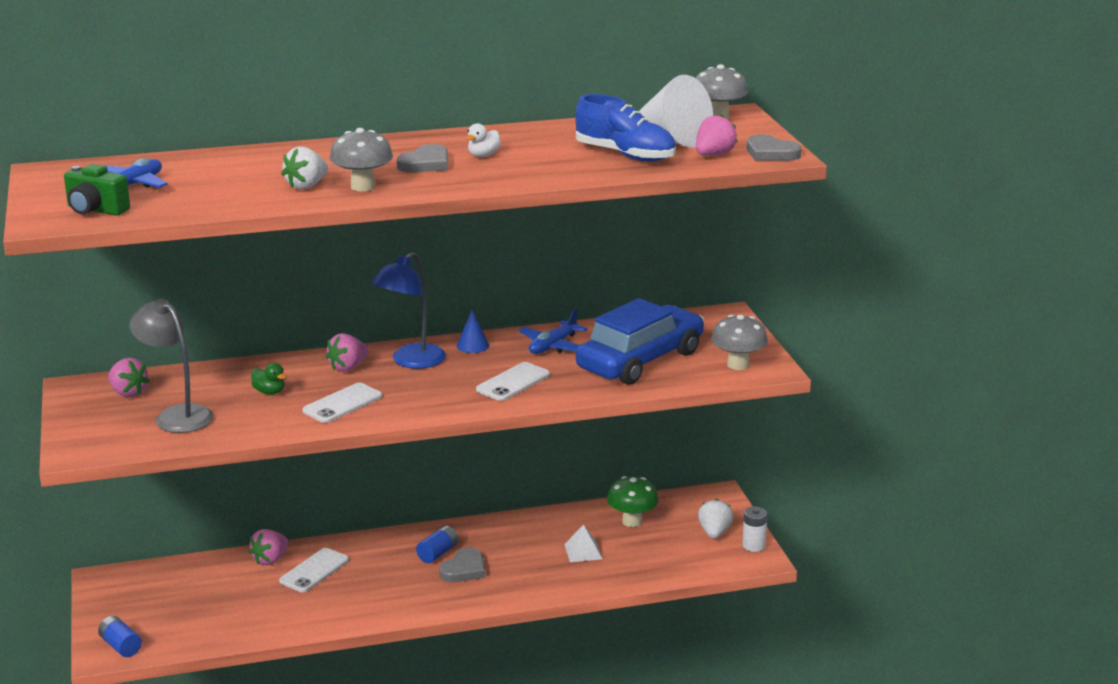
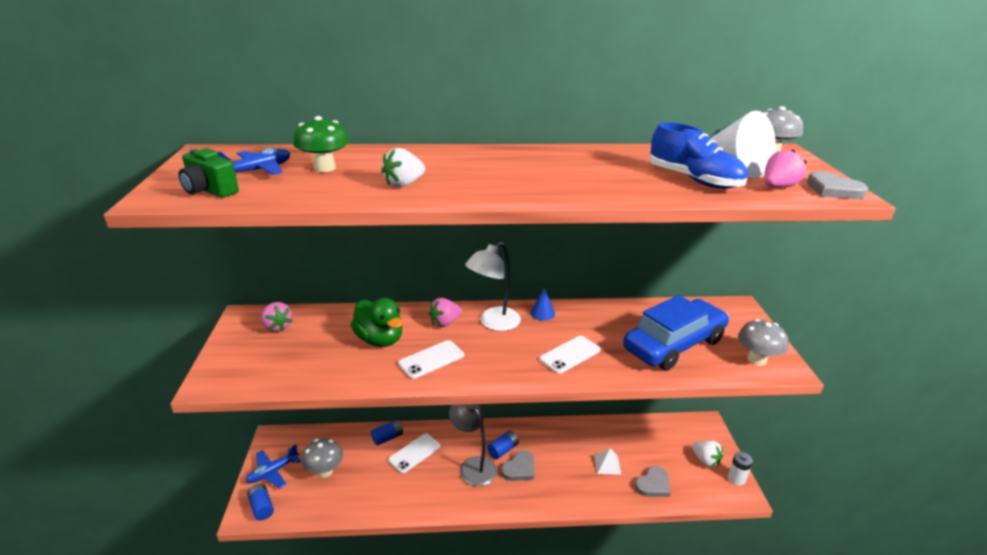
camera: 10 degrees right, 5 degrees up
(177, 415) = (302, 354): grey lamp -> grey lamp (473, 465)
(269, 392) = (380, 340): green duck -> green duck, size x2.03
(270, 560) = (387, 438): pink strawberry -> blue battery
(363, 186) = (452, 189): grey mushroom -> grey mushroom (325, 471)
(411, 361) = (493, 323): blue lamp -> white lamp
(426, 164) = (514, 172): grey heart -> grey heart (653, 484)
(483, 155) = (566, 169): white duck -> none
(553, 346) = (604, 321): blue plane -> blue plane (273, 472)
(632, 521) = (644, 440): green mushroom -> green mushroom (324, 168)
(714, 532) = (705, 460): white strawberry -> white strawberry turned 120 degrees clockwise

